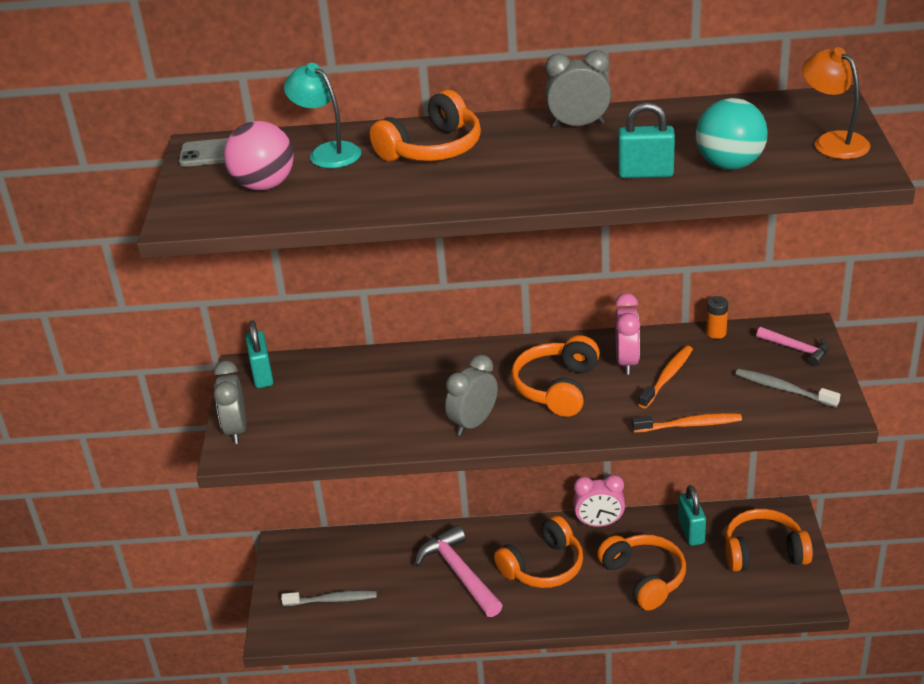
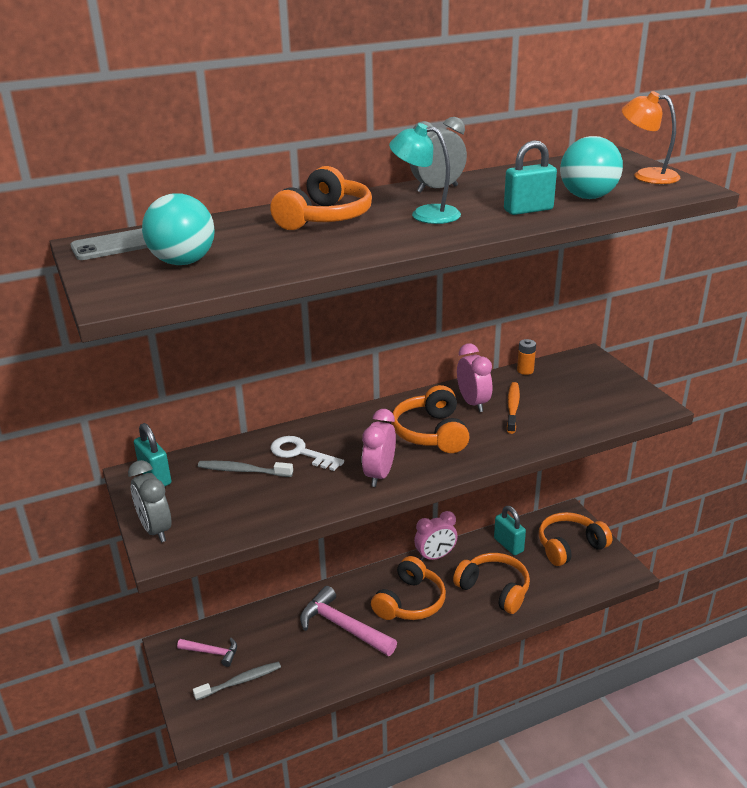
camera: 25 degrees left, 5 degrees down
(264, 185) = (183, 262): pink ball -> turquoise ball
(327, 152) = (226, 232): turquoise lamp -> turquoise lamp (425, 214)
(411, 380) = (300, 453): none -> white key
(473, 423) = (379, 475): grey clock -> pink clock
(689, 425) = (556, 438): orange toothbrush -> none
(783, 389) = (605, 399): grey toothbrush -> grey toothbrush (243, 471)
(796, 349) = (592, 370): pink hammer -> pink hammer (212, 652)

